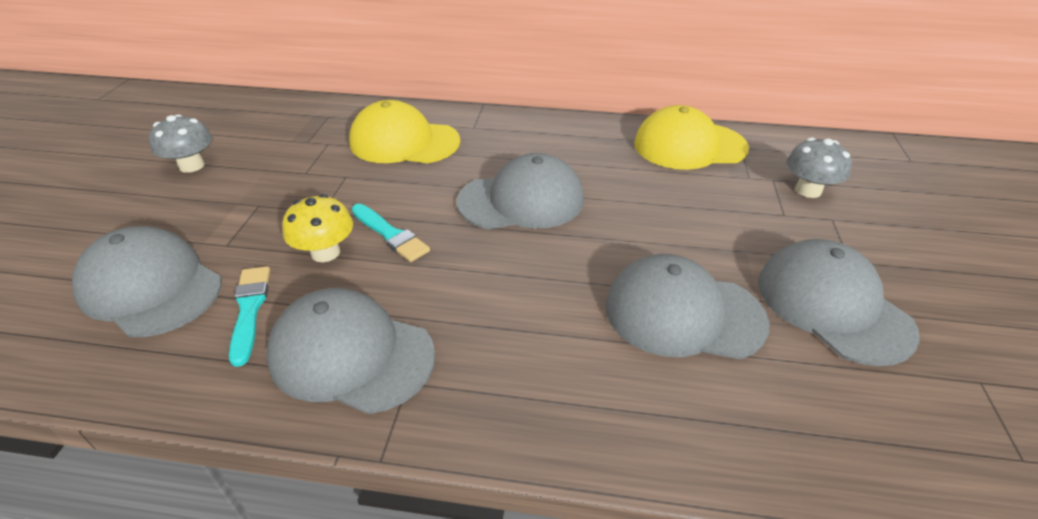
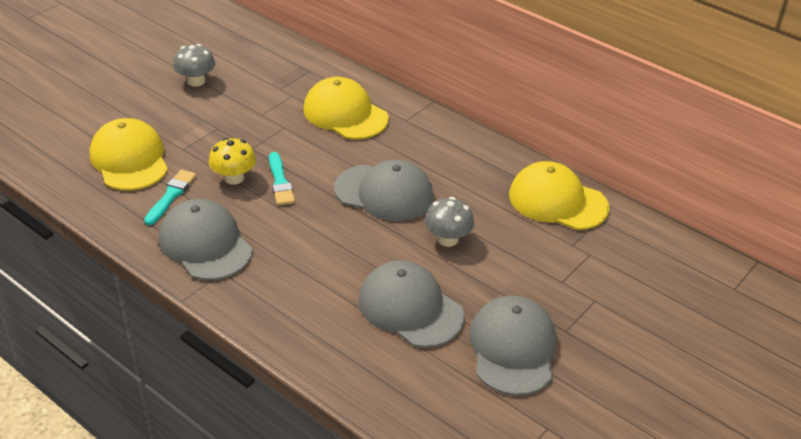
camera: 30 degrees right, 0 degrees up
(151, 287) = (129, 159): grey cap -> yellow cap
(808, 190) = (606, 273): grey mushroom -> grey mushroom (447, 239)

